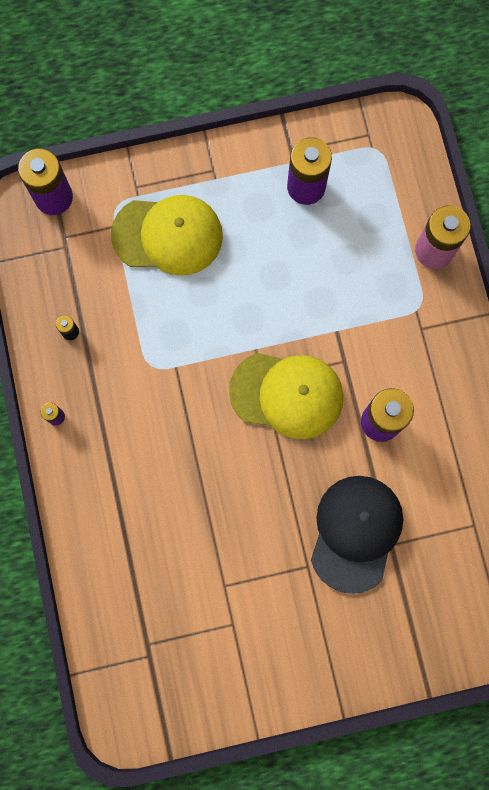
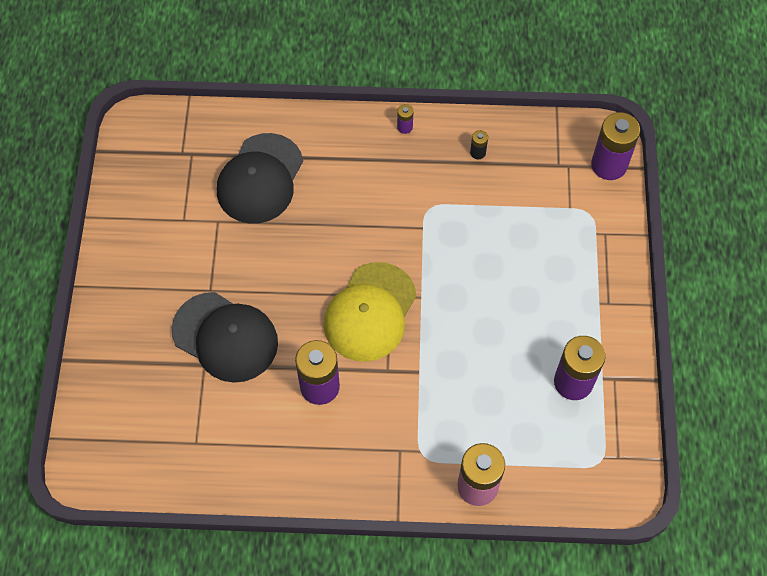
camera: 105 degrees right, 15 degrees down
(161, 556) = (260, 179): none -> black cap
(168, 235) = (550, 249): yellow cap -> none

